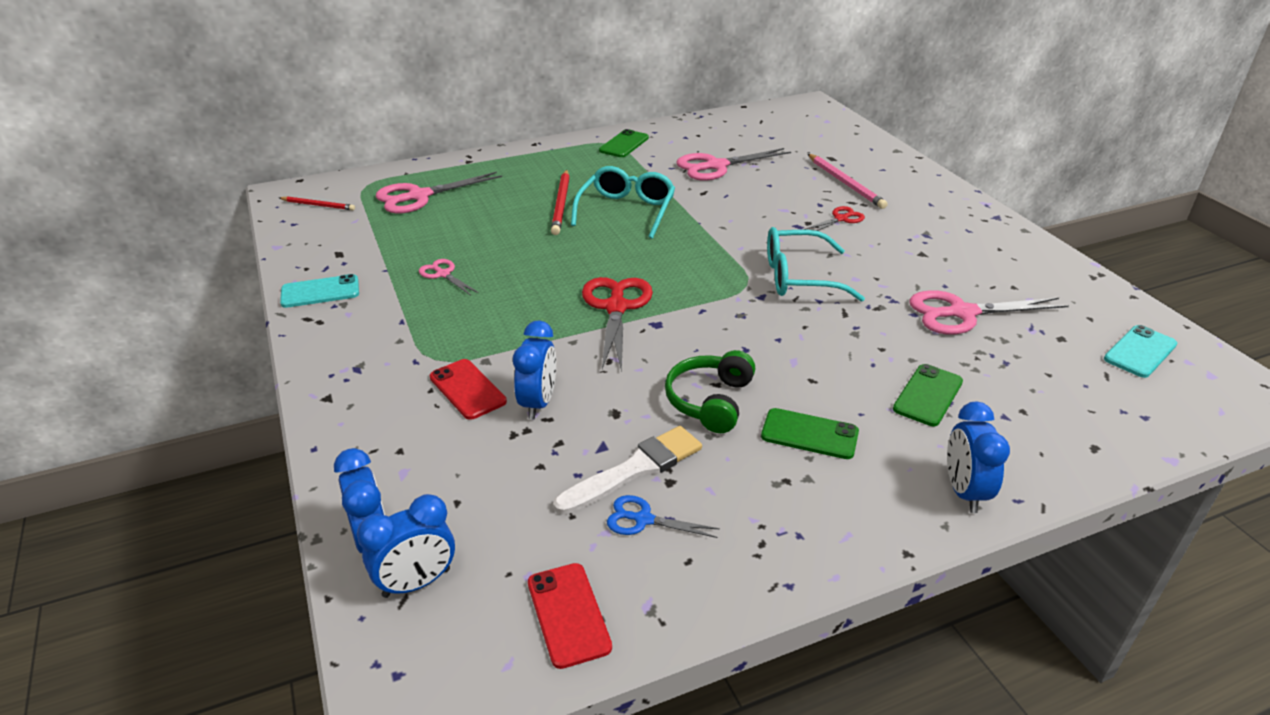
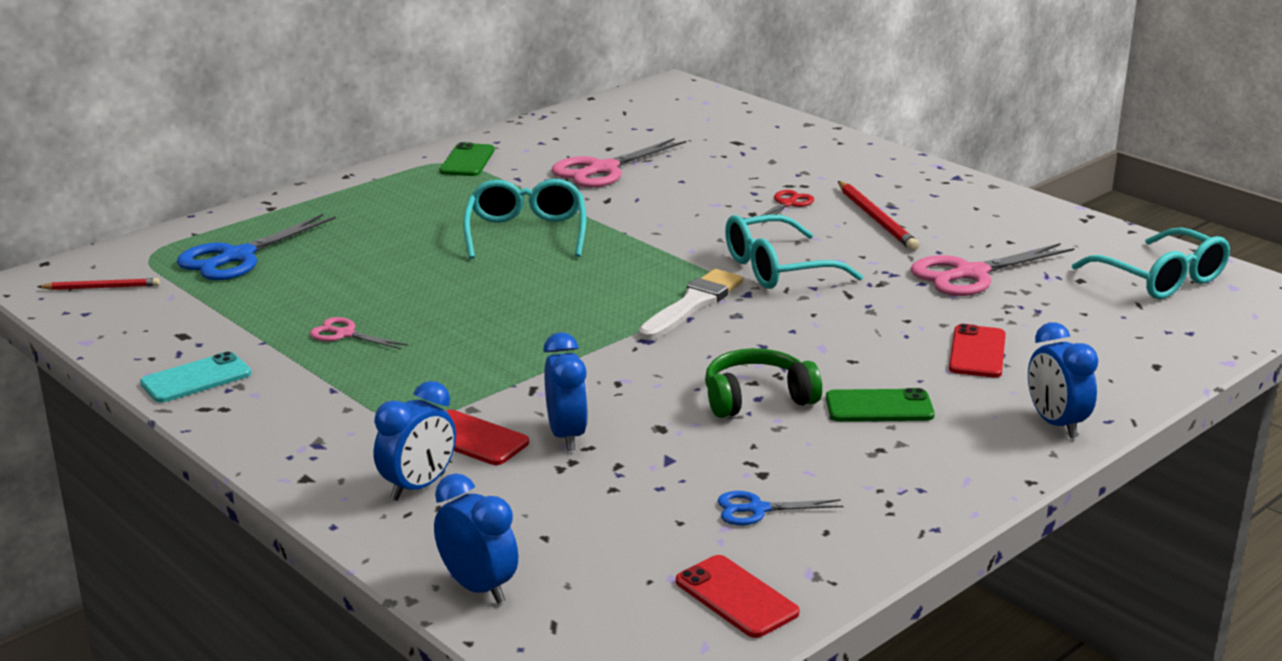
camera: 20 degrees left, 10 degrees down
(416, 583) = (557, 609): blue clock -> blue clock (418, 487)
(419, 196) = (237, 257): pink scissors -> blue scissors
(561, 204) = (437, 238): red pencil -> red pencil (876, 219)
(616, 307) = (588, 332): red scissors -> none
(634, 469) = (718, 471): white brush -> white brush (692, 304)
(710, 401) = (757, 398): green headphones -> green headphones turned 75 degrees clockwise
(845, 183) = (770, 167): pink pencil -> none
(928, 395) = (977, 352): green phone -> red phone
(1140, 352) = (1160, 279): turquoise phone -> turquoise glasses

